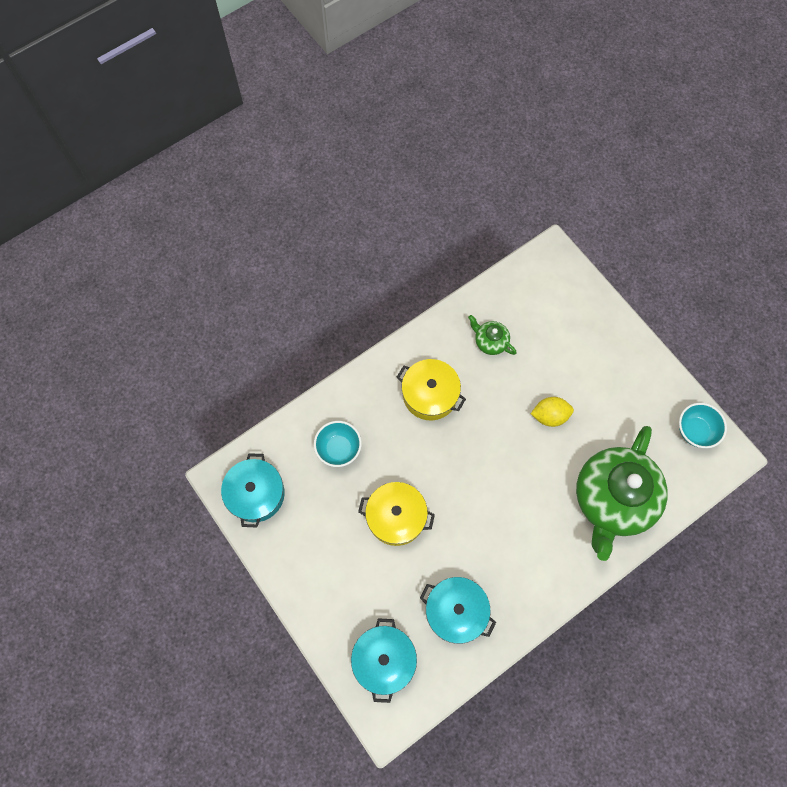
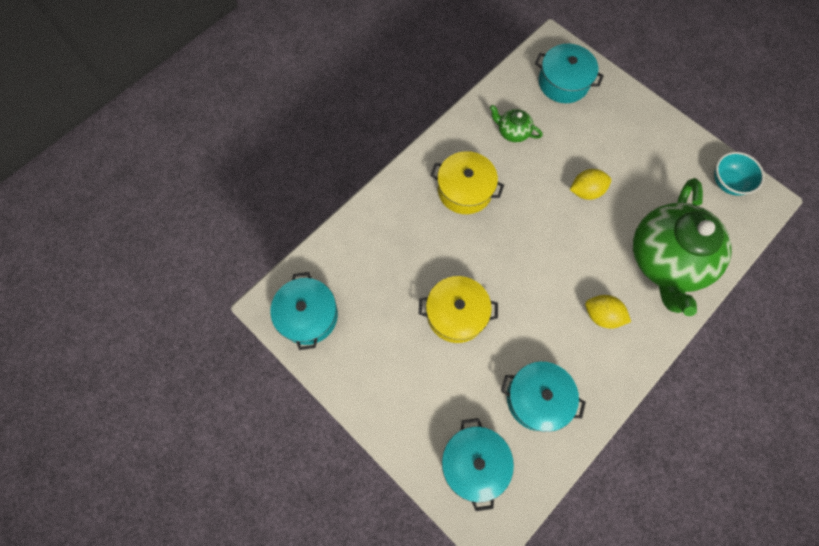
camera: 10 degrees left, 0 degrees up
(339, 449) = (384, 256): turquoise bowl -> none
(536, 543) = (602, 315): none -> yellow lemon
(553, 297) = (563, 82): none -> turquoise pot

